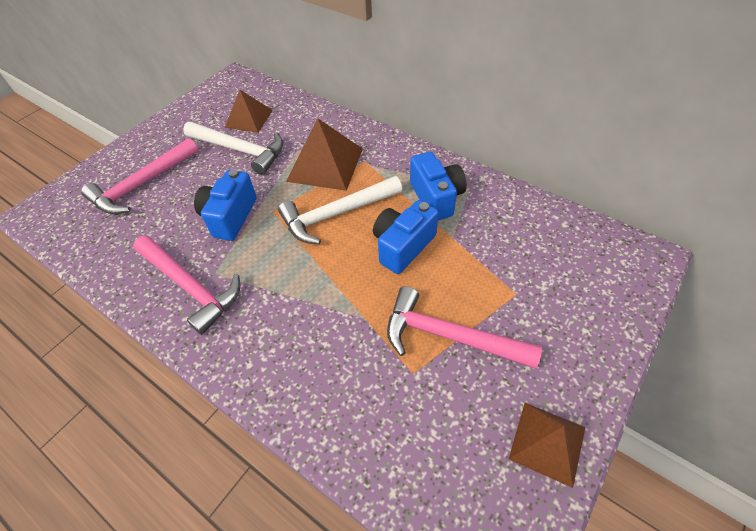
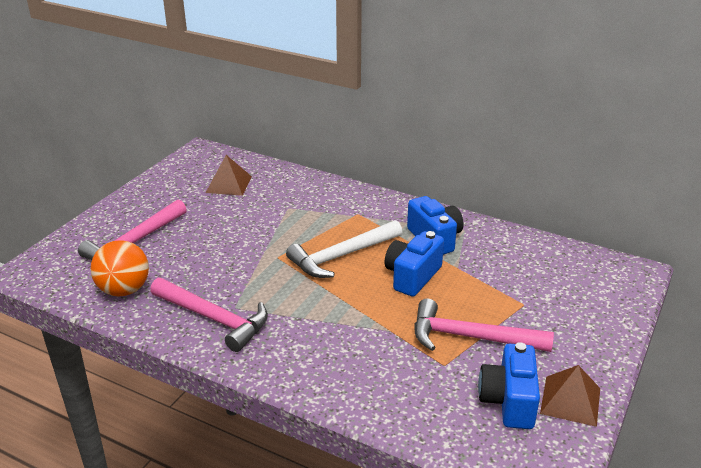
camera: 10 degrees left, 20 degrees down
(116, 242) = (124, 290): none -> orange ball
(230, 216) = (235, 263): blue camera -> blue camera (508, 401)
(240, 150) = (229, 210): white hammer -> none
(325, 164) = (319, 218): brown pyramid -> none

